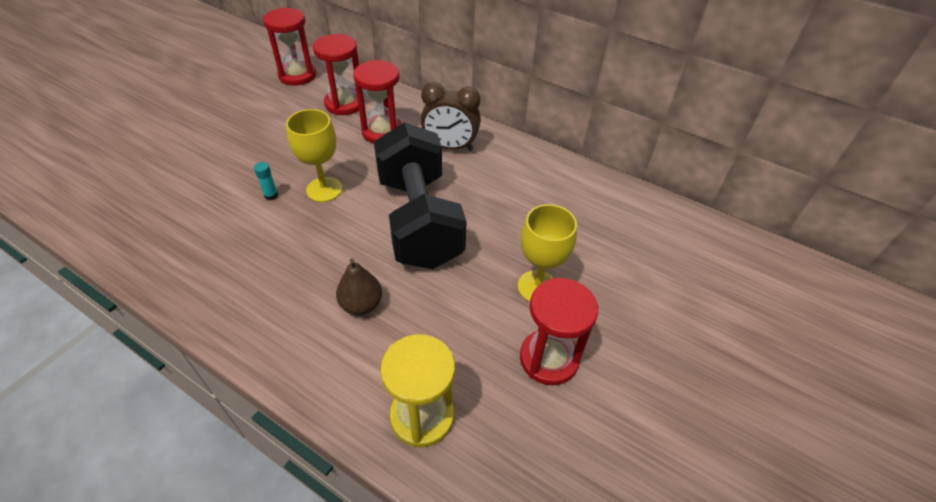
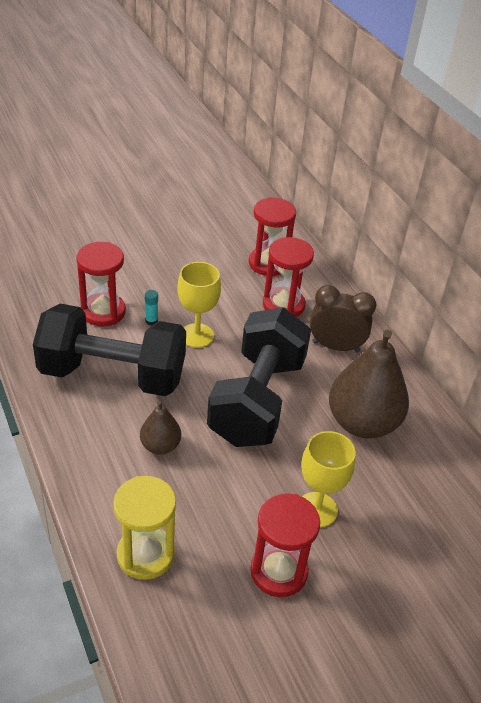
camera: 30 degrees right, 5 degrees down
(266, 261) = (112, 375): none -> black dumbbell
(297, 75) = (245, 219): red hourglass -> red hourglass (103, 312)
(450, 147) = (335, 346): brown clock -> brown clock turned 150 degrees clockwise
(517, 197) = (362, 423): none -> brown pear

